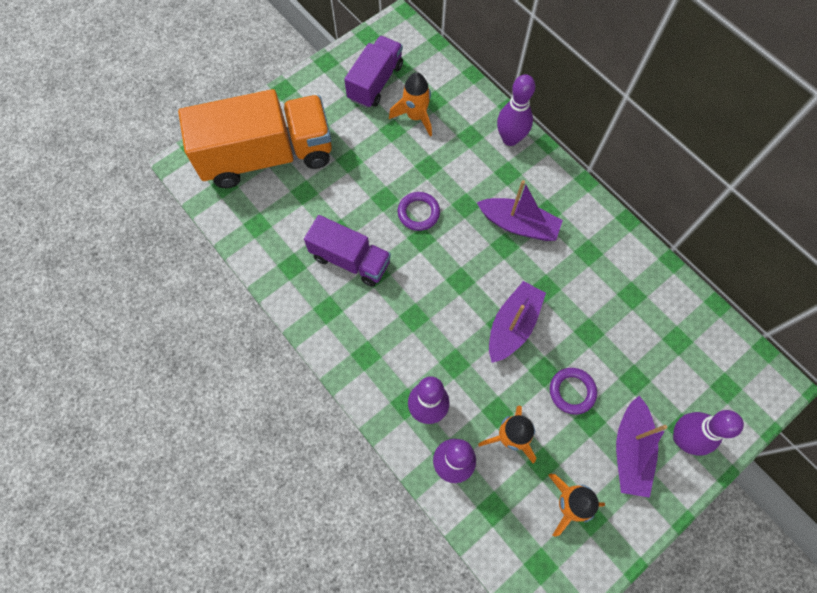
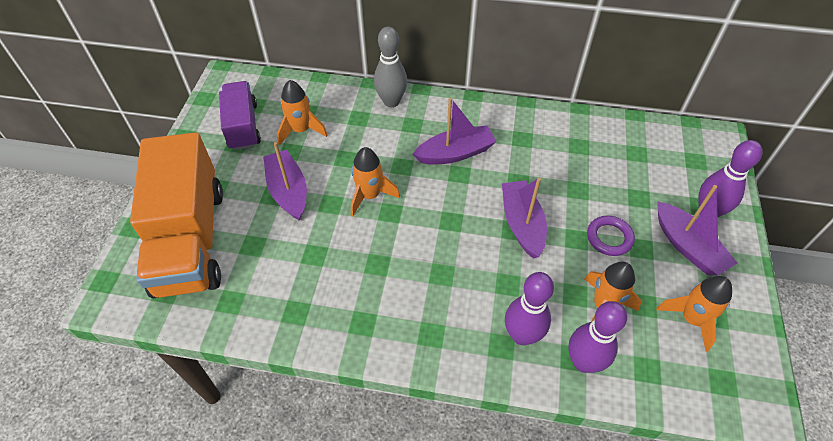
camera: 40 degrees left, 15 degrees down
(267, 156) = (190, 239): orange truck -> orange truck turned 135 degrees clockwise
(350, 260) = (345, 269): purple truck -> none
(363, 165) = (288, 191): none -> purple boat
(418, 213) = (370, 195): purple ring -> orange rocket
(510, 138) = (391, 101): purple bowling pin -> grey bowling pin

